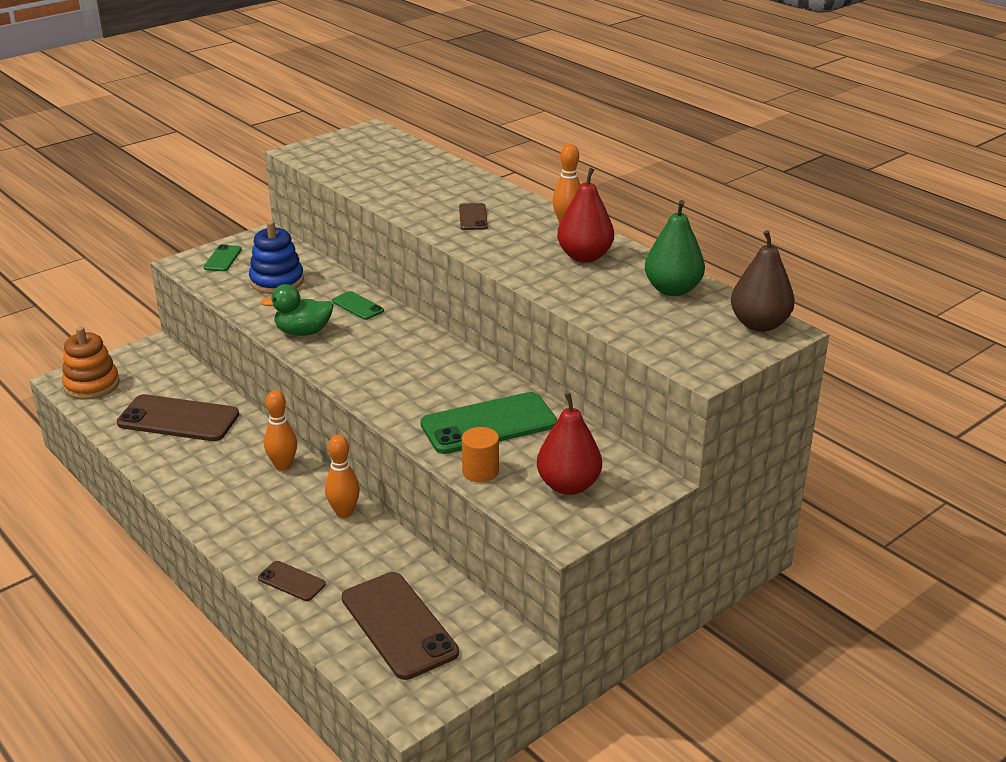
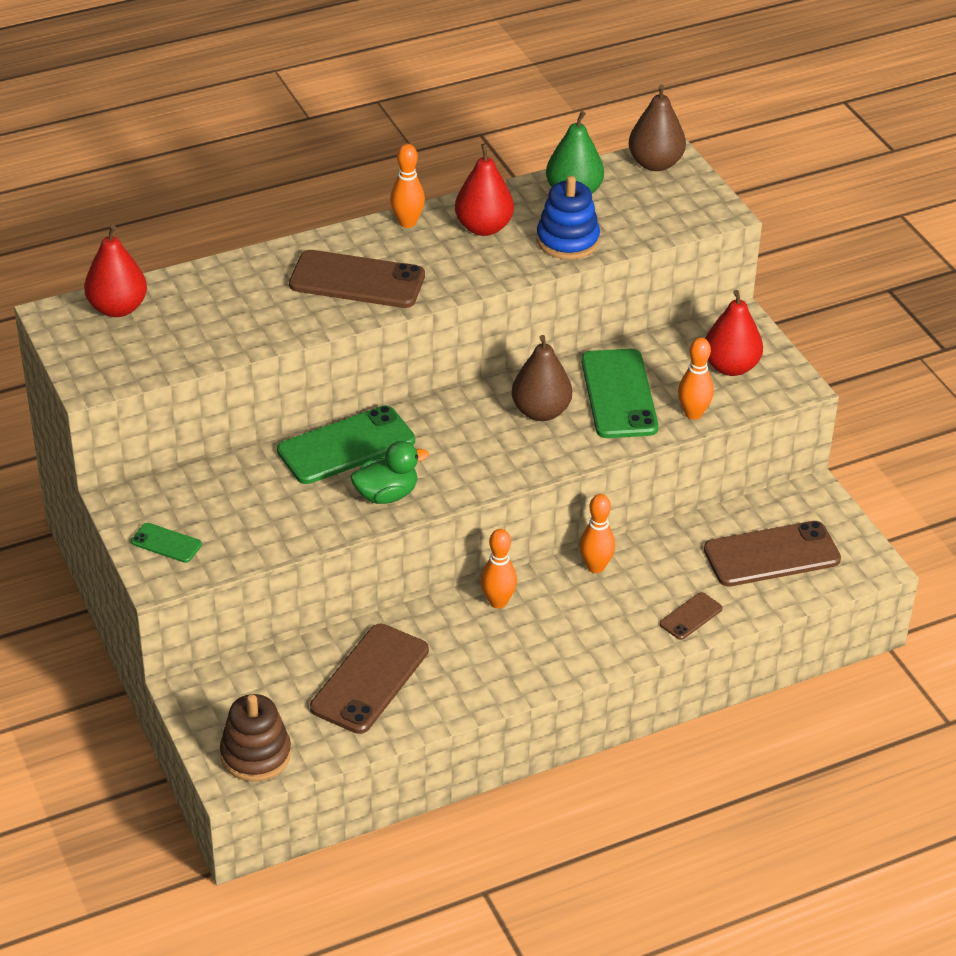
camera: 75 degrees left, 10 degrees up
(92, 385) = (256, 755): orange stacking toy -> brown stacking toy
(277, 281) = (253, 502): blue stacking toy -> blue stacking toy (567, 240)
(303, 332) = (386, 495): green duck -> green duck turned 120 degrees counterclockwise
(357, 306) = (346, 446): green phone -> green phone, size x2.04
(389, 145) = (118, 308): none -> red pear
(442, 386) = (541, 412): none -> brown pear
(473, 217) = (357, 280): brown phone -> brown phone, size x2.04
(480, 471) = (693, 414): orange cylinder -> orange bowling pin

